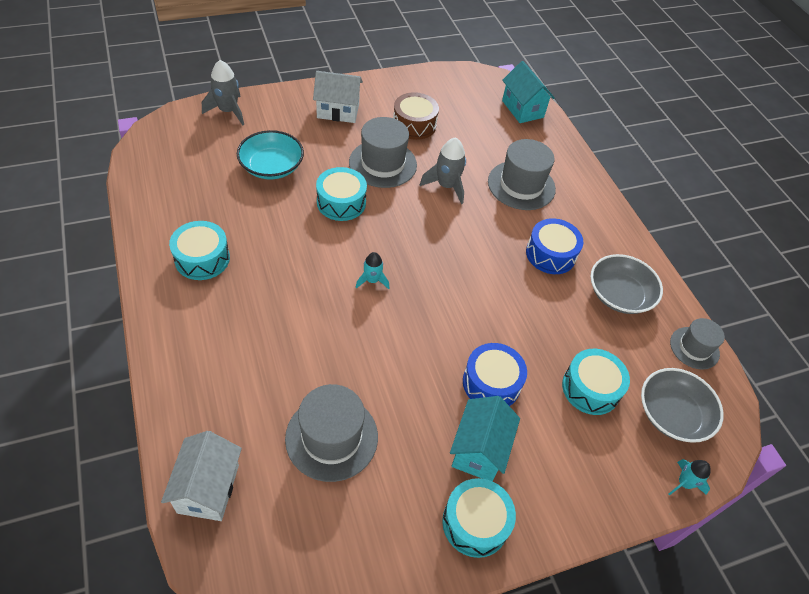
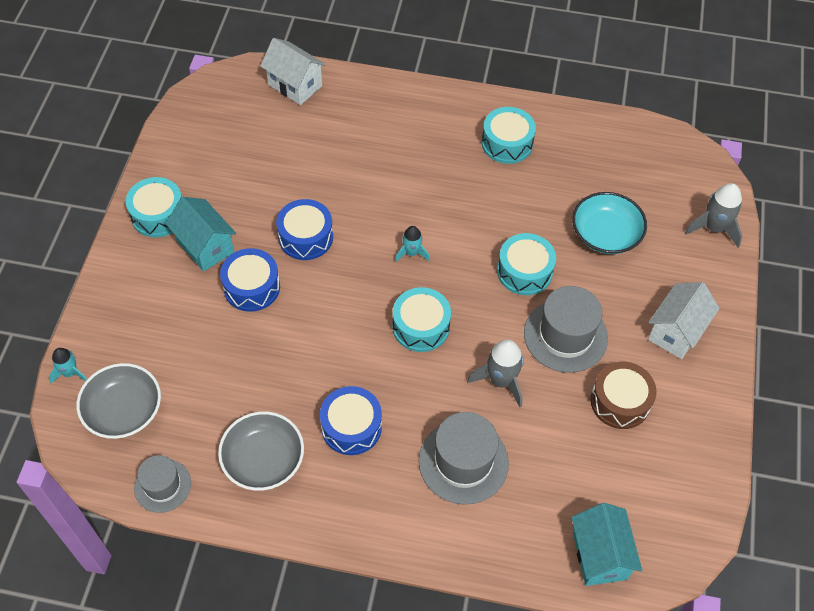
camera: 125 degrees right, 5 degrees up
(331, 437) = (283, 162): grey hat -> none
(409, 368) = (306, 237): none -> blue drum
(522, 109) = (599, 555): turquoise house -> turquoise house turned 75 degrees clockwise
(590, 388) = (193, 360): turquoise drum -> turquoise drum (421, 327)

